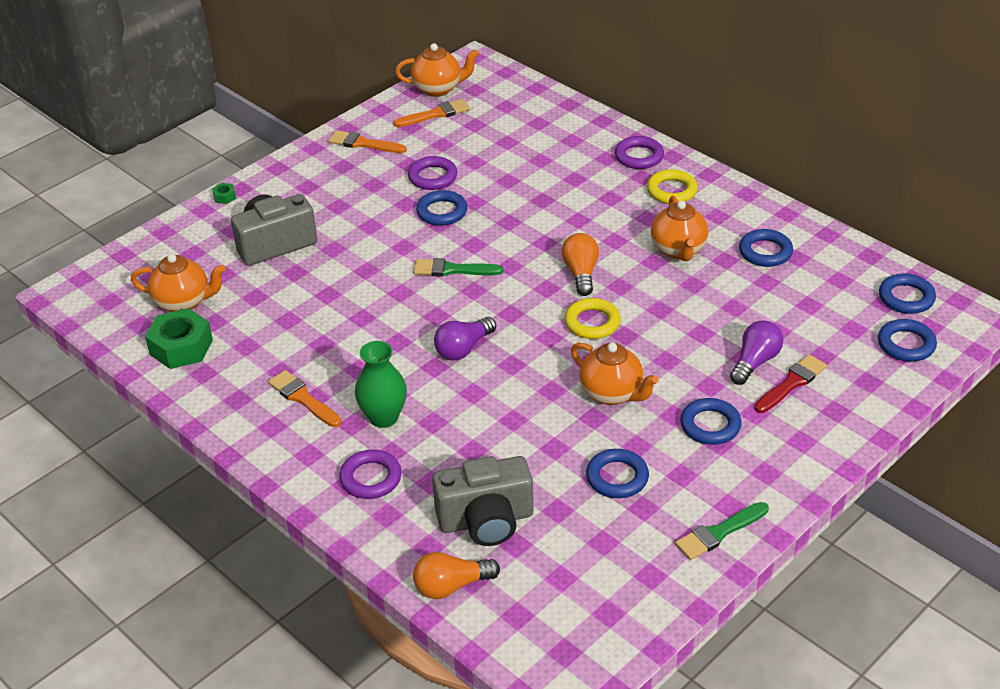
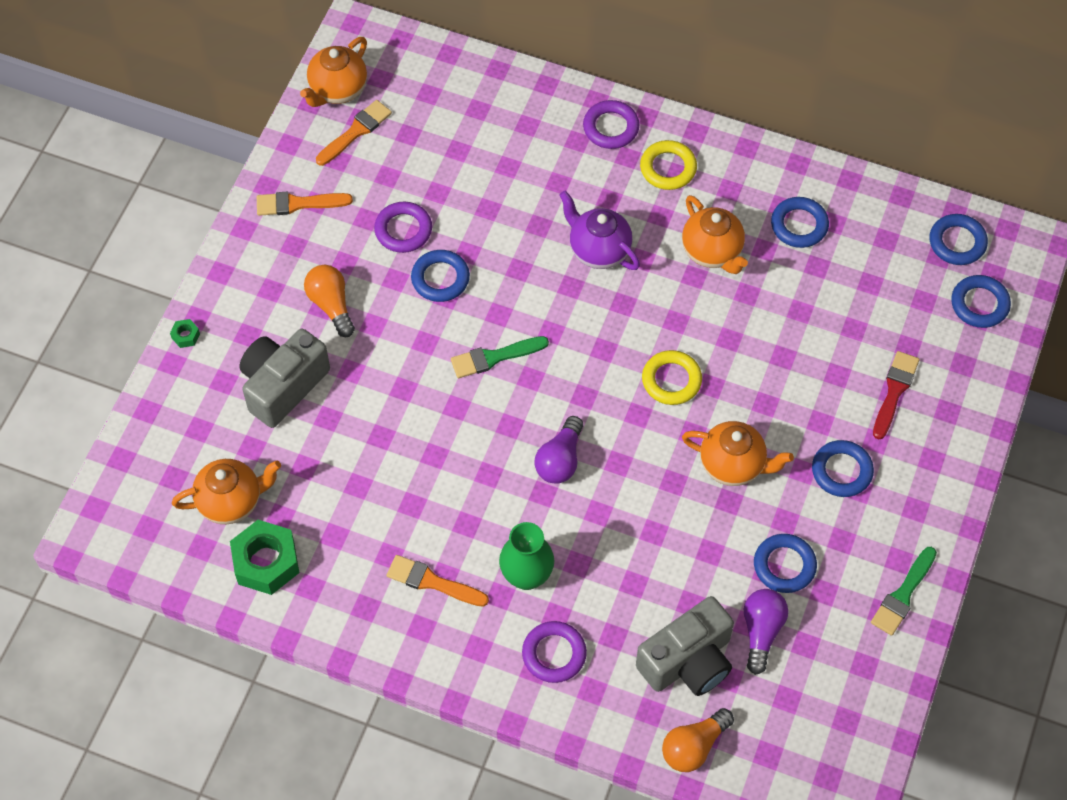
camera: 25 degrees left, 20 degrees up
(438, 89) = (337, 90): orange teapot -> orange teapot turned 150 degrees clockwise
(581, 273) = (629, 317): orange light bulb -> orange light bulb (331, 305)
(582, 226) = (598, 250): none -> purple teapot
(755, 362) = (849, 376): purple light bulb -> purple light bulb (761, 632)

